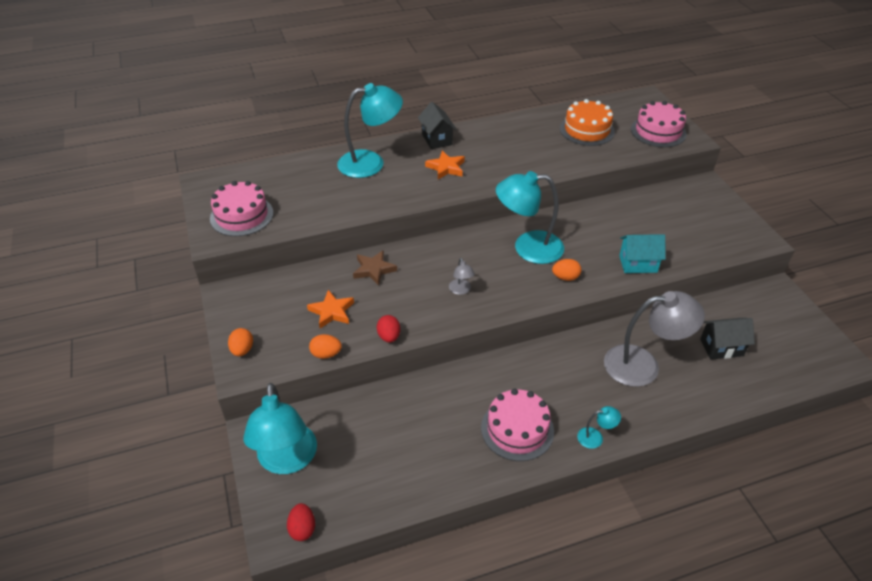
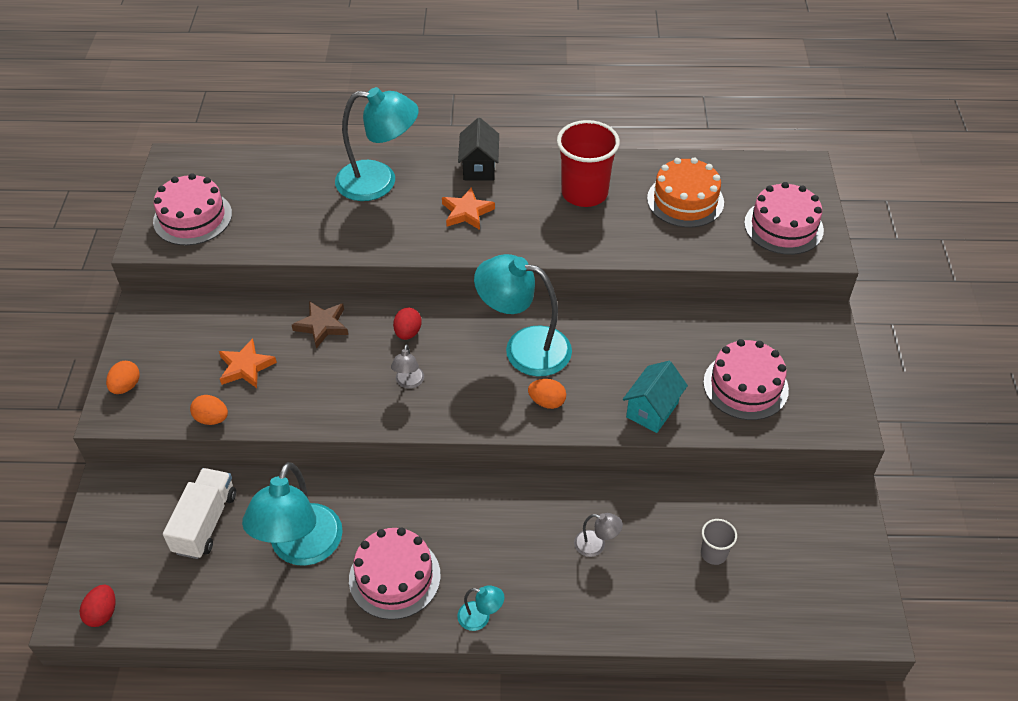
camera: 20 degrees right, 5 degrees up
(287, 460) = (125, 530): turquoise lamp -> turquoise lamp (301, 549)
(350, 435) = (205, 523): none -> white truck
(389, 336) = (292, 418): red egg -> red egg (408, 333)
(518, 139) = (584, 193): none -> red cup
(638, 264) = (652, 410): turquoise house -> turquoise house turned 75 degrees counterclockwise
(643, 365) = (596, 545): grey lamp -> grey lamp, size x0.43
(686, 234) = (745, 386): none -> pink cake
(721, 347) = (713, 553): black house -> grey cup

